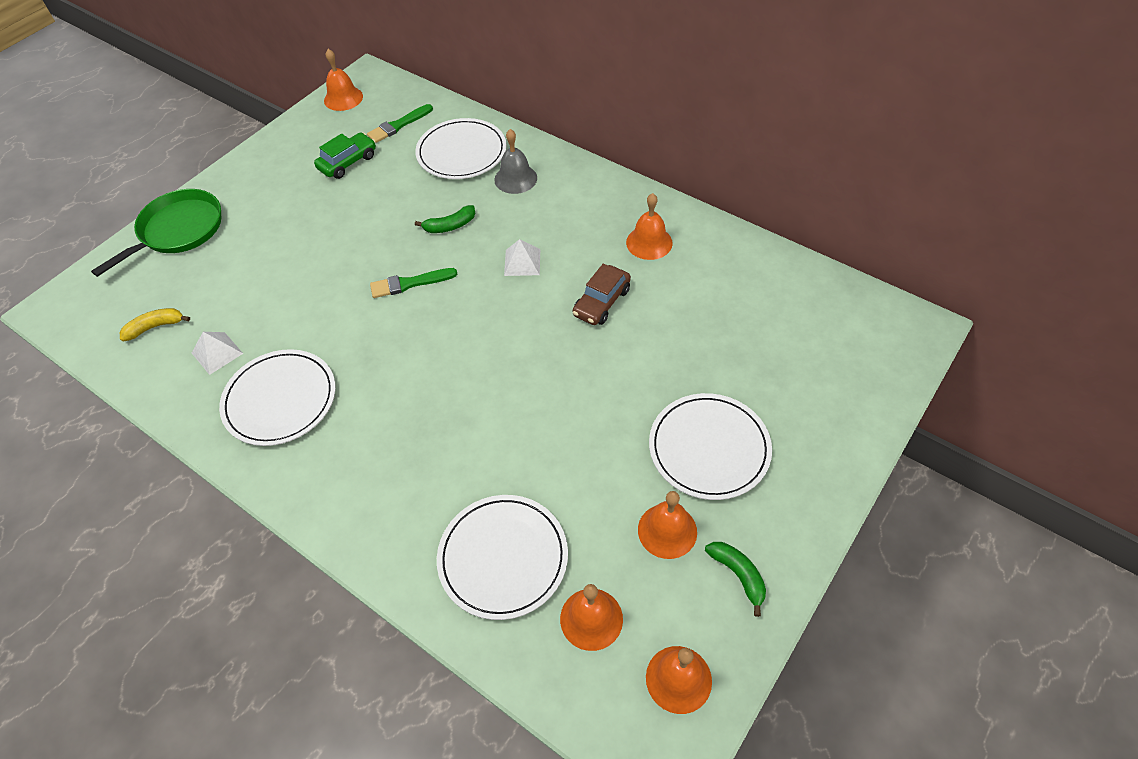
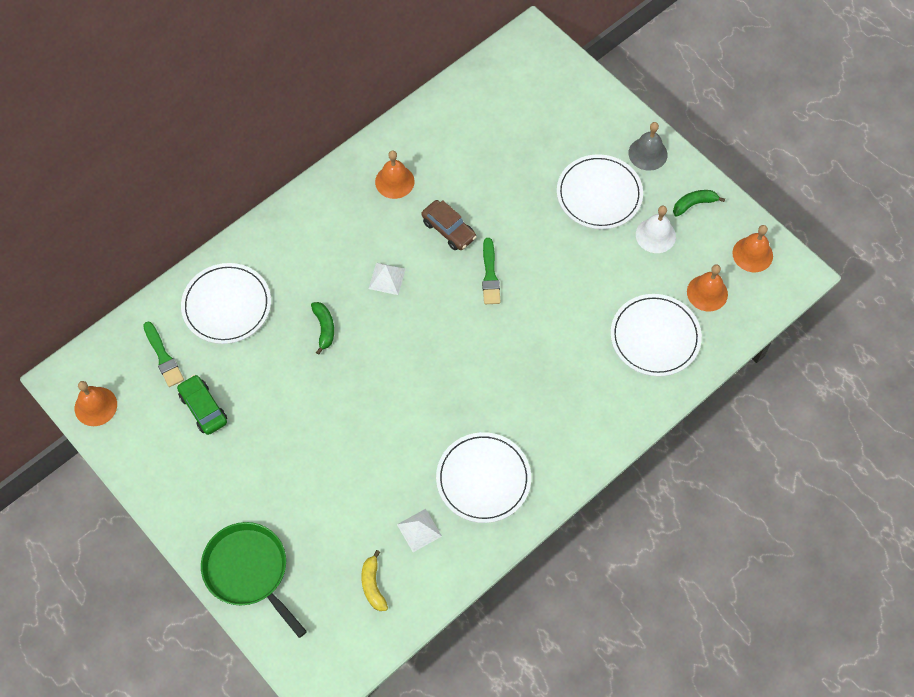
camera: 80 degrees left, 10 degrees up
(409, 283) = (384, 369): green brush -> green brush (490, 275)
(515, 178) = (281, 266): grey bell -> grey bell (647, 153)
(667, 530) = (655, 235): orange bell -> white bell

